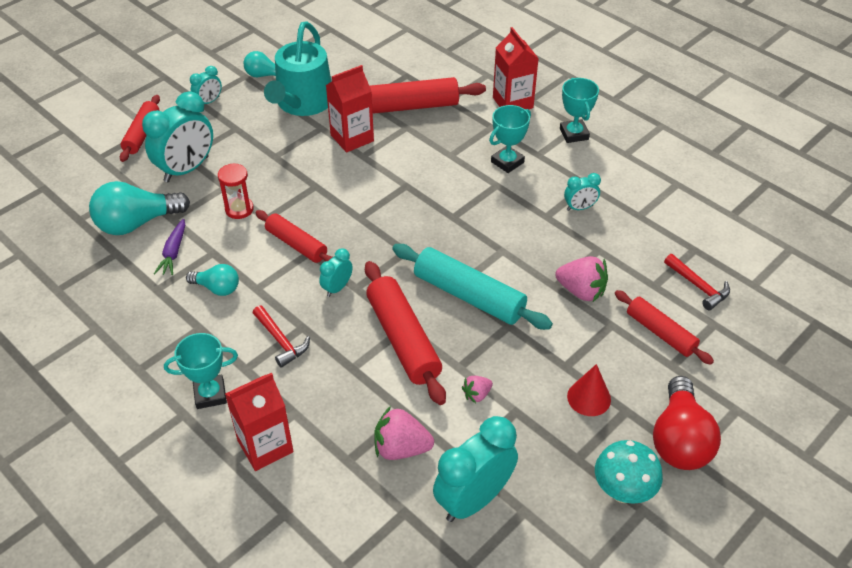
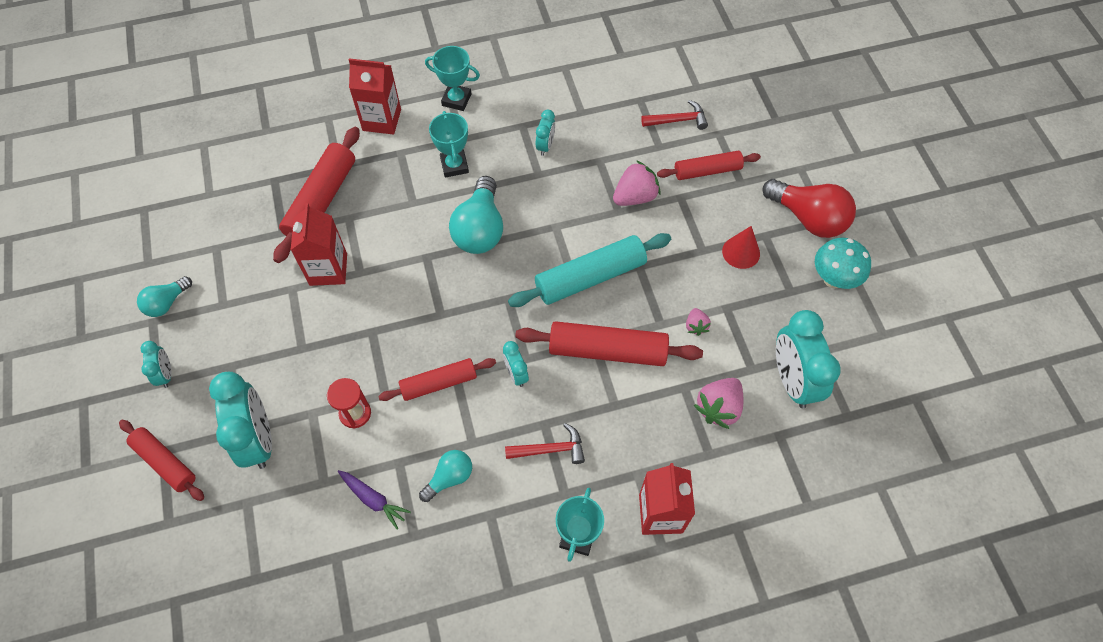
camera: 60 degrees left, 15 degrees up
(137, 223) = (305, 520): turquoise light bulb -> turquoise light bulb (480, 229)
(302, 103) = (241, 288): turquoise watering can -> none

